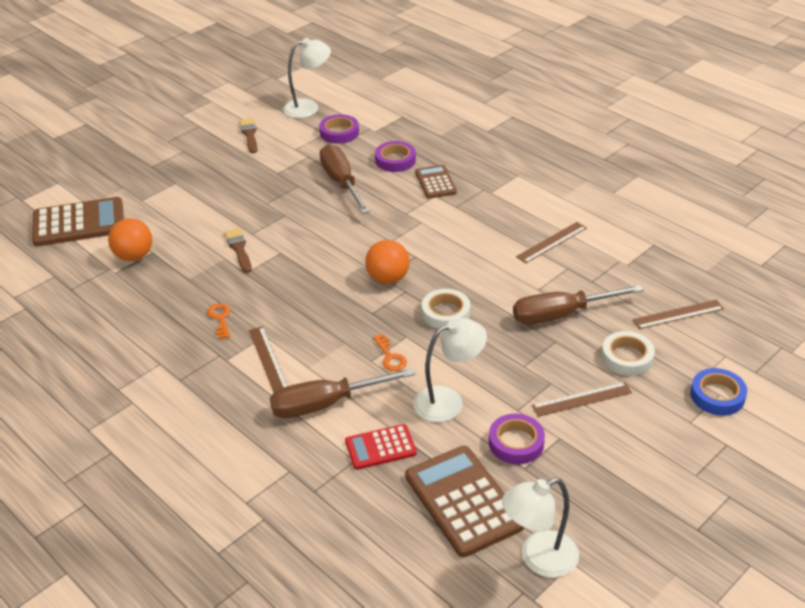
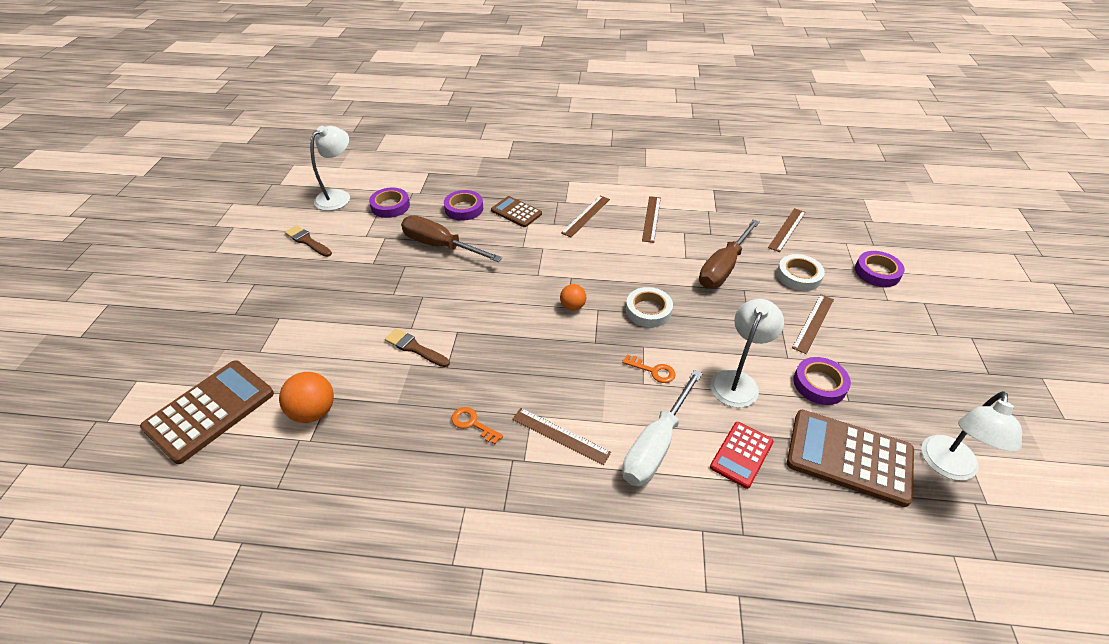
camera: 40 degrees left, 5 degrees up
(325, 404) = (656, 445): brown screwdriver -> white screwdriver
(388, 278) = (572, 306): orange ball -> orange ball, size x0.62
(493, 212) = (586, 216): none -> brown ruler
(717, 396) = (877, 272): blue tape -> purple tape

